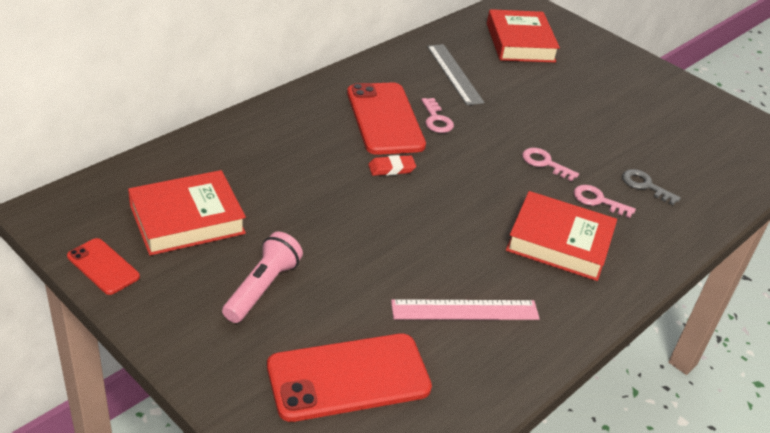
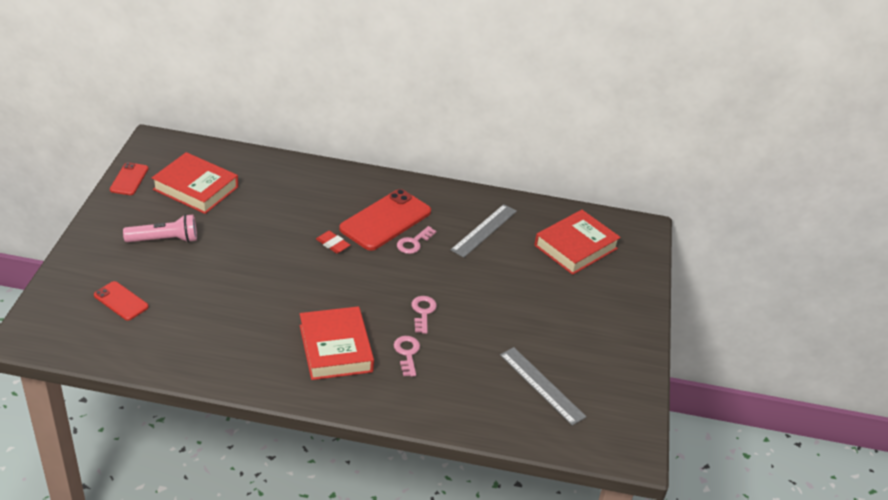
camera: 55 degrees right, 0 degrees up
(348, 377) = (121, 301): red phone -> red phone, size x0.53
(465, 310) = (222, 327): pink ruler -> none
(645, 186) = (456, 374): grey key -> none
(688, 148) = (541, 385): none -> grey ruler

